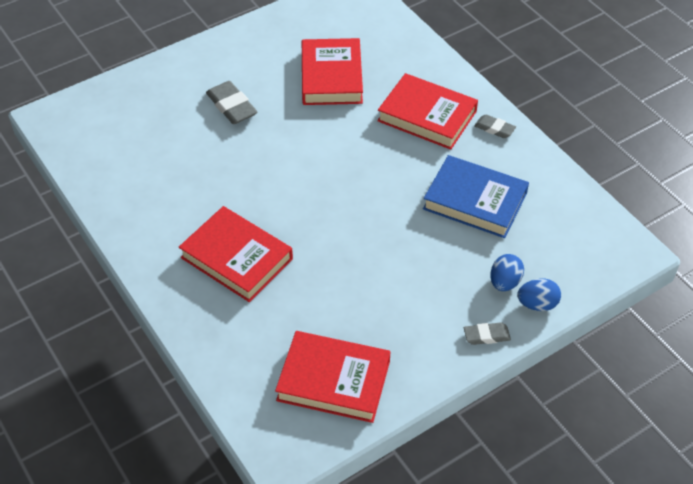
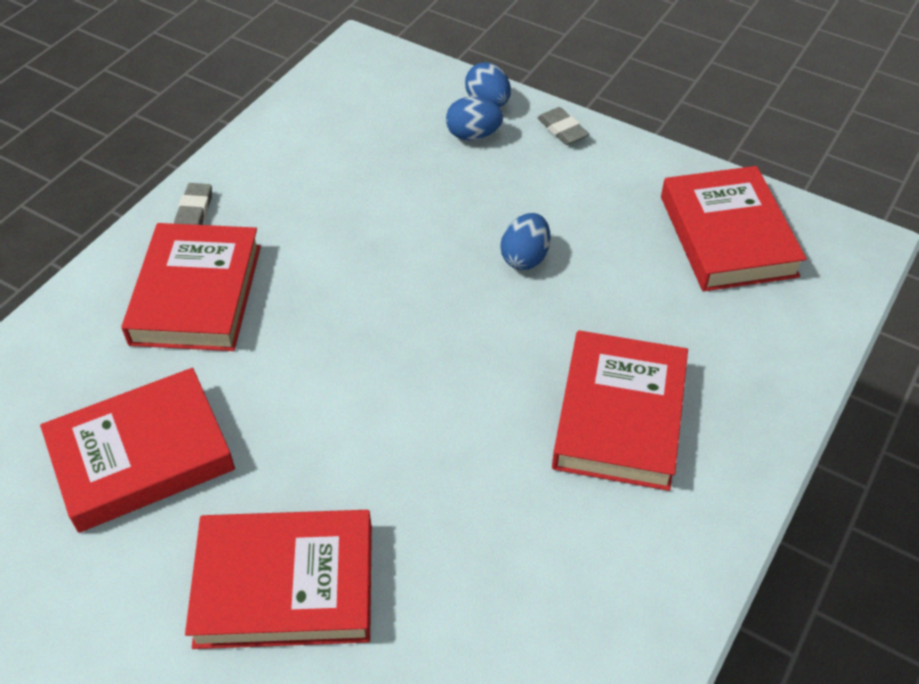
camera: 115 degrees left, 0 degrees up
(231, 106) = (285, 585): grey eraser -> red book
(375, 264) = (525, 257): none -> blue egg
(475, 201) = (351, 195): blue book -> none

